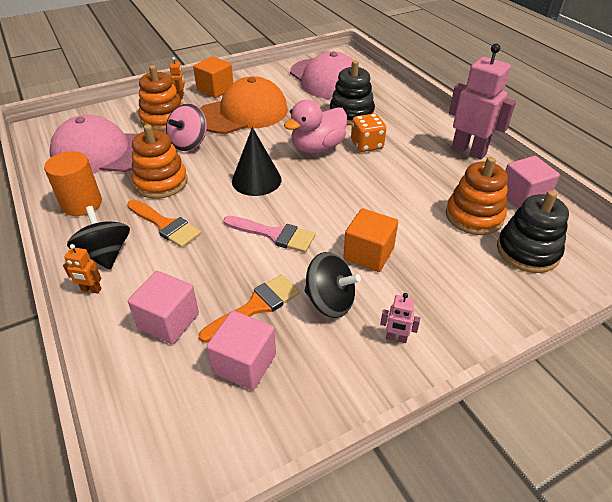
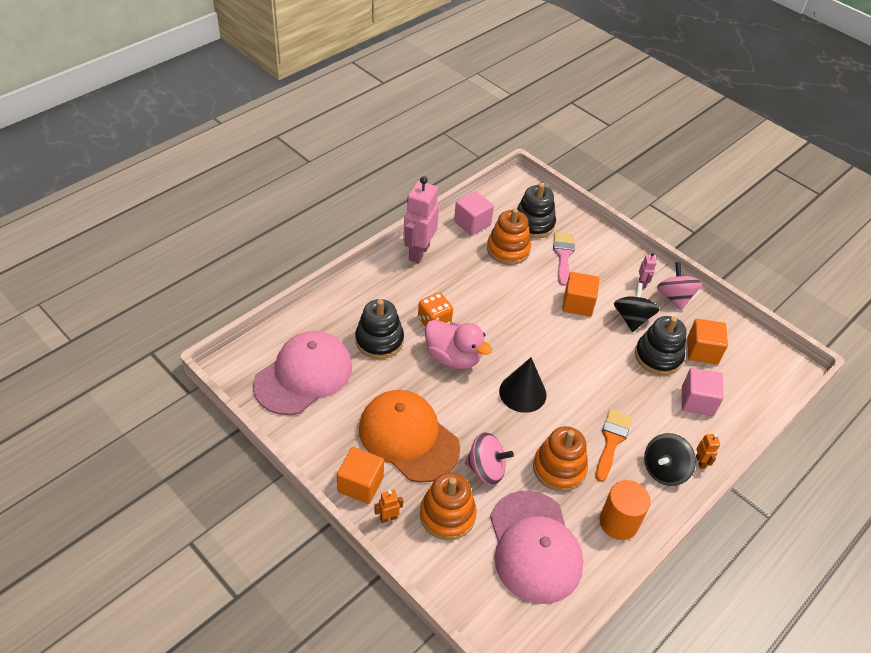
camera: 110 degrees left, 5 degrees up
(244, 364) = (702, 351): pink cube -> orange cube
(256, 306) = (658, 356): orange brush -> black stacking toy
(274, 234) = (585, 363): pink brush -> pink brush (563, 255)
(359, 371) = (674, 297): none -> pink spinning top

